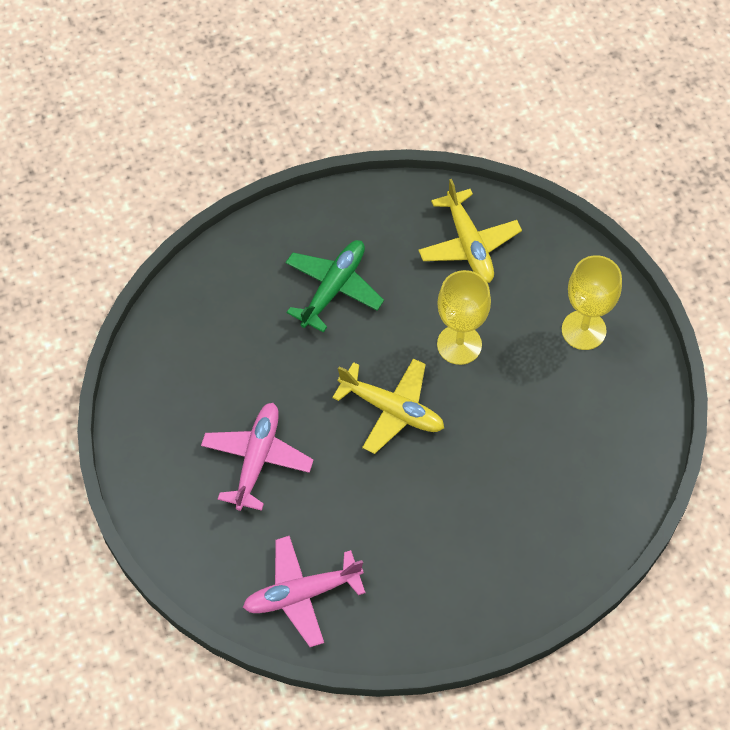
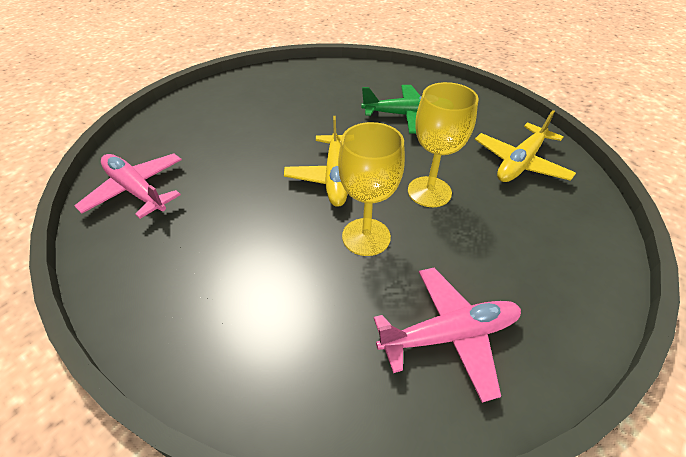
camera: 60 degrees right, 15 degrees down
(257, 459) = (245, 130): pink plane -> pink plane (450, 335)
(583, 330) = (535, 271): yellow goblet -> yellow goblet (366, 237)

